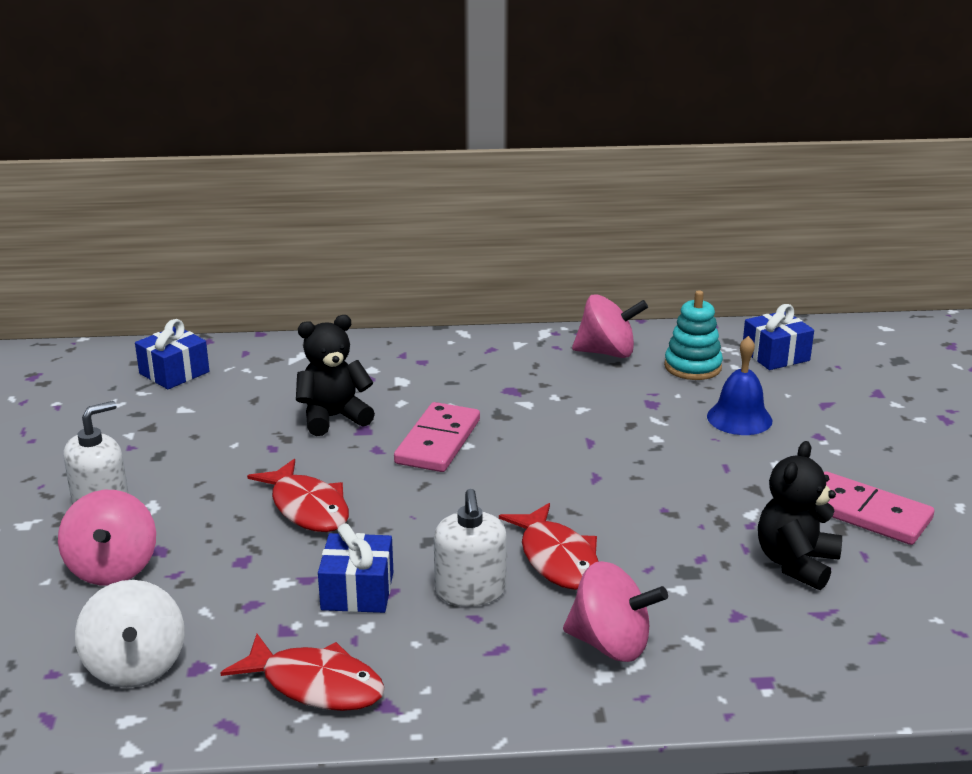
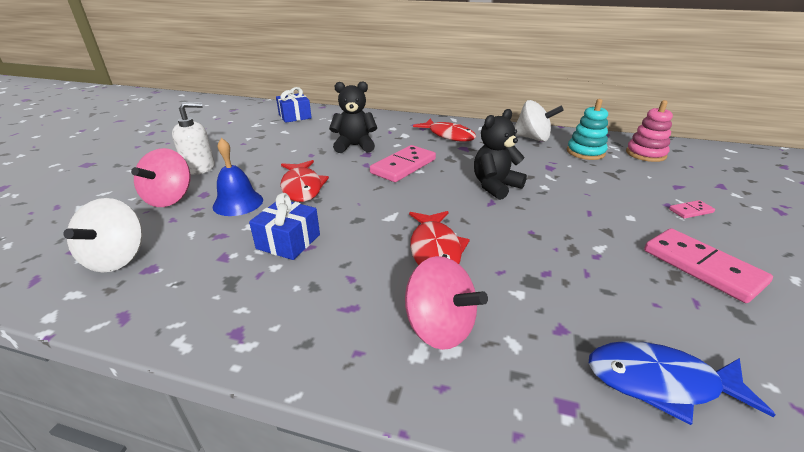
camera: 20 degrees right, 5 degrees up
(316, 685) = (205, 301): red fish -> red fish (448, 135)
(470, 591) = (360, 258): white soap dispenser -> none
(607, 353) = (532, 138): pink spinning top -> white spinning top
(739, 418) = (609, 184): blue bell -> blue bell (238, 203)
(775, 355) = (645, 154): blue gift -> pink stacking toy
(796, 563) = (629, 295): black teddy bear -> black teddy bear (495, 186)
(841, 640) = (660, 382): none -> blue fish
(845, 440) = (691, 211): none -> pink domino

